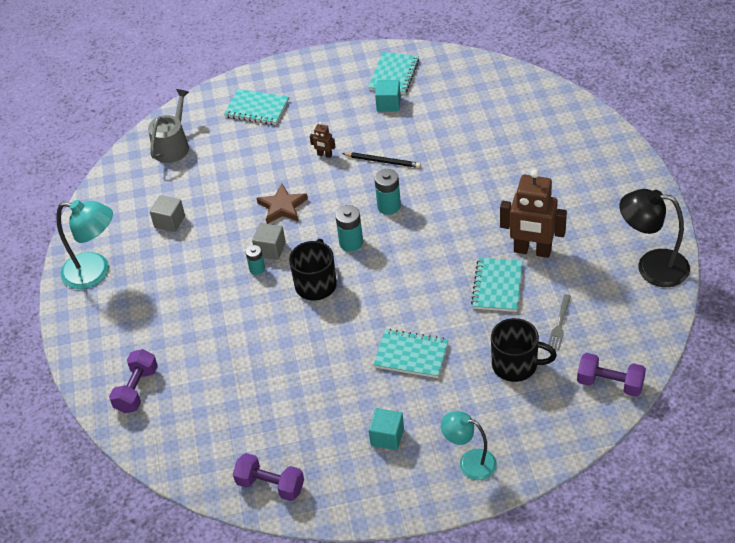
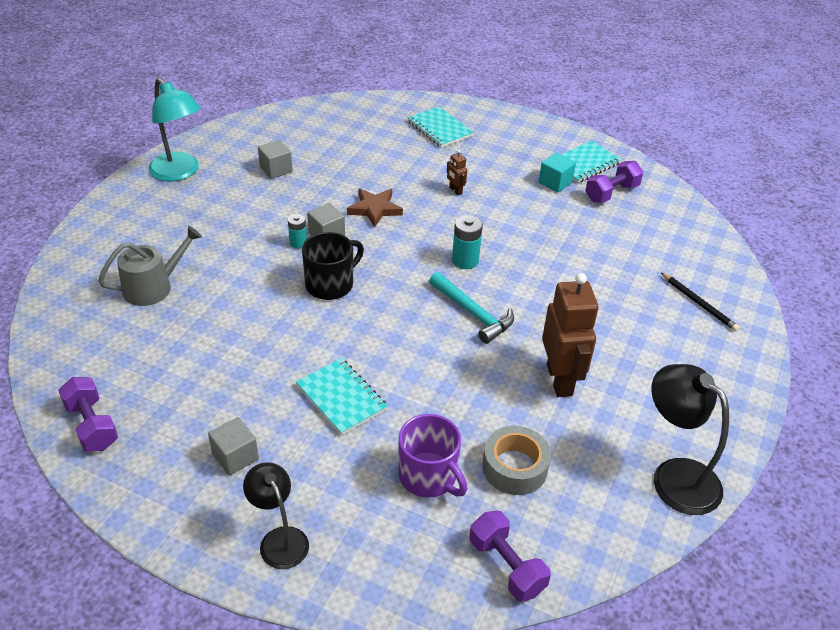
camera: 30 degrees right, 5 degrees down
(137, 390) = (97, 275): purple dumbbell -> purple dumbbell (611, 193)
(173, 146) = (344, 120): grey watering can -> grey watering can (153, 287)
(351, 243) = (398, 270): turquoise battery -> none
(383, 161) = (500, 223): black pencil -> black pencil (699, 303)
(387, 437) = (235, 456): turquoise cube -> grey cube
(433, 241) = (473, 313): none -> turquoise hammer
(470, 462) = (279, 539): turquoise lamp -> black lamp
(497, 286) = (490, 390): turquoise notebook -> none
(516, 365) = (429, 476): black mug -> purple mug
(532, 251) = (560, 380): brown robot -> brown robot turned 150 degrees counterclockwise
(559, 324) = (514, 467): grey fork -> grey tape

